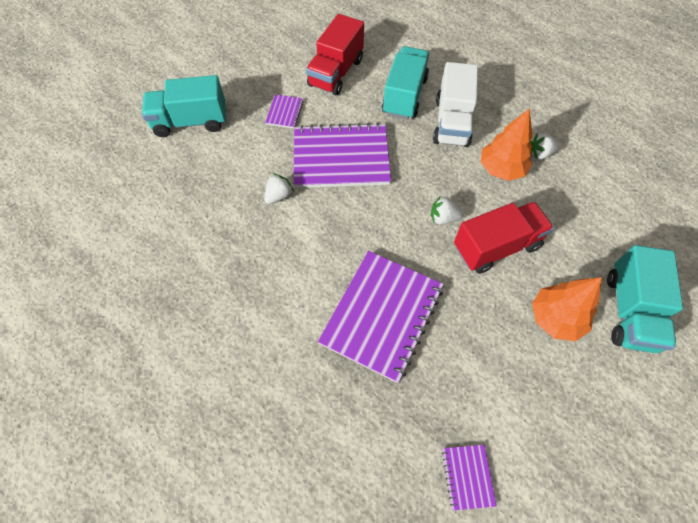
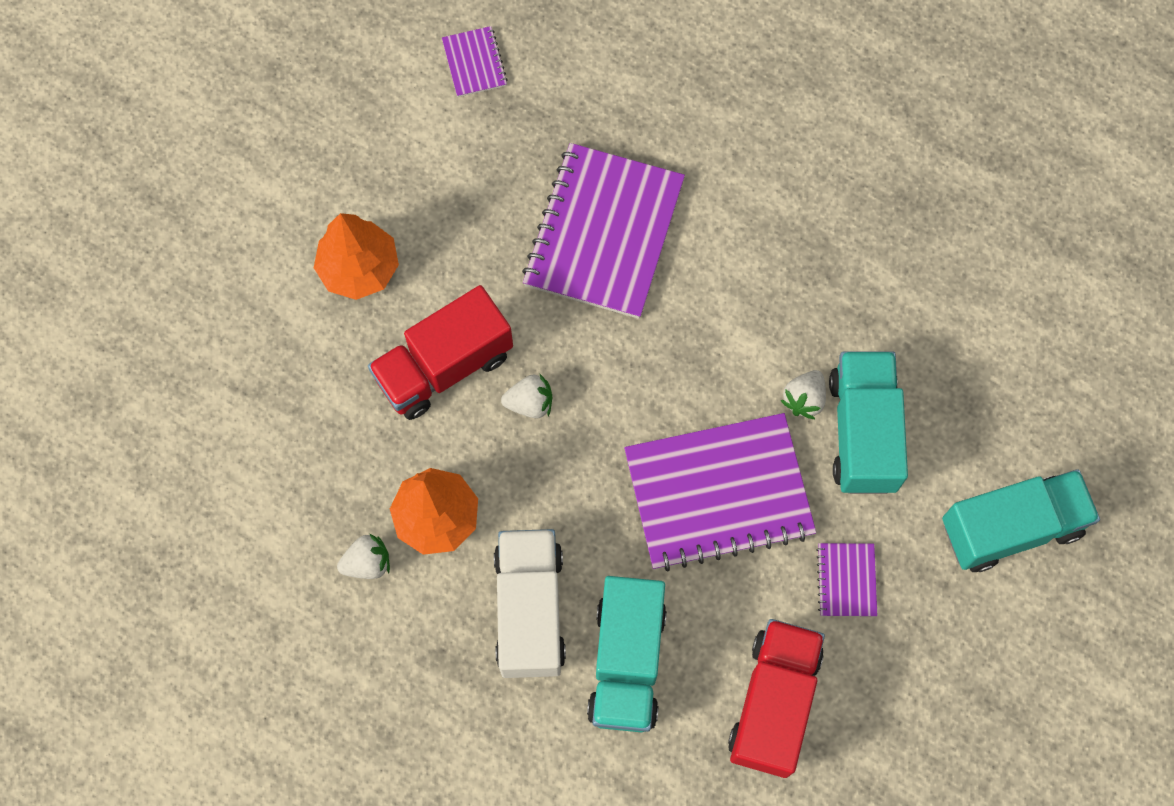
camera: 170 degrees right, 10 degrees up
(630, 311) = (252, 296): turquoise truck -> turquoise truck (863, 432)

